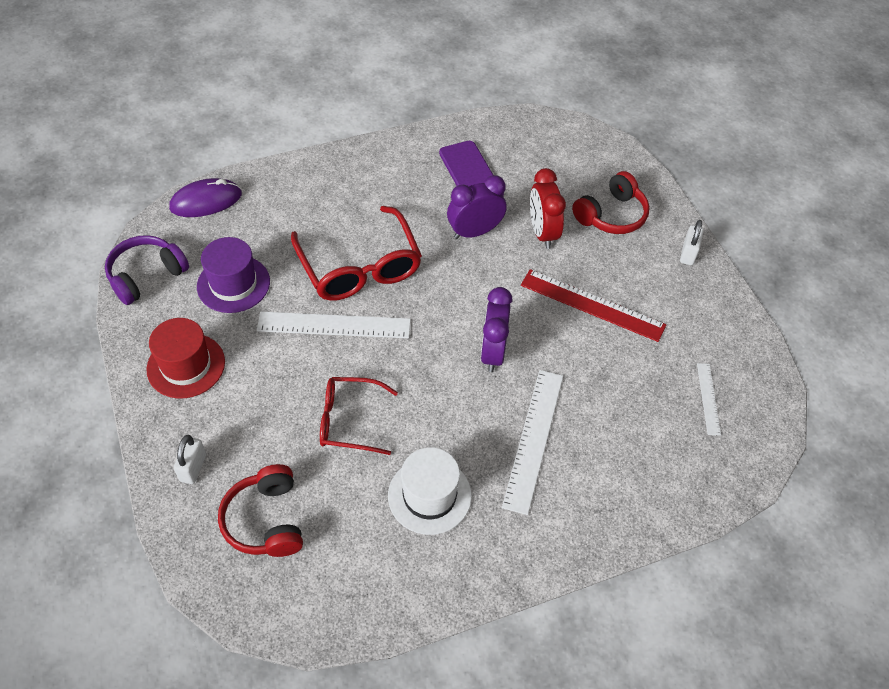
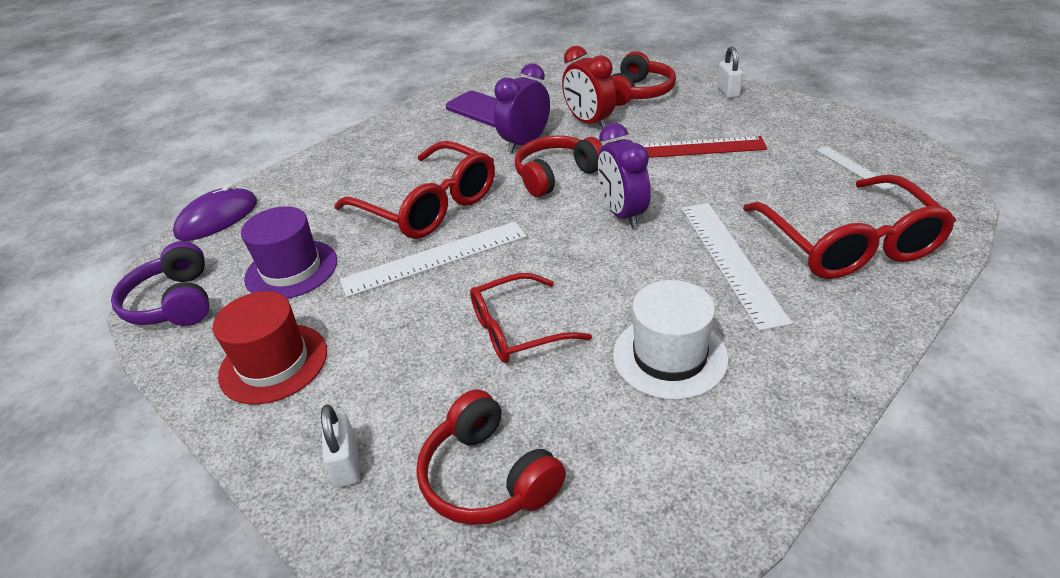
camera: 20 degrees left, 15 degrees down
(146, 276) = (175, 302): purple headphones -> purple headphones turned 45 degrees counterclockwise
(473, 284) = (556, 176): none -> red headphones
(630, 469) = (848, 243): none -> red glasses

